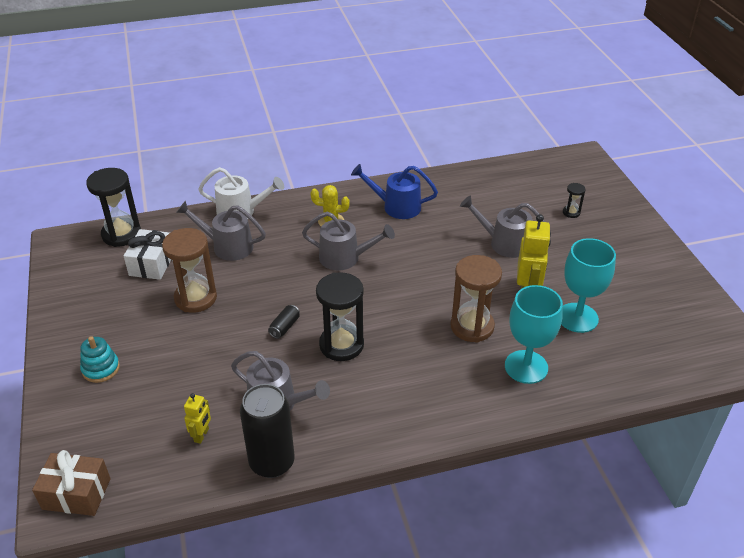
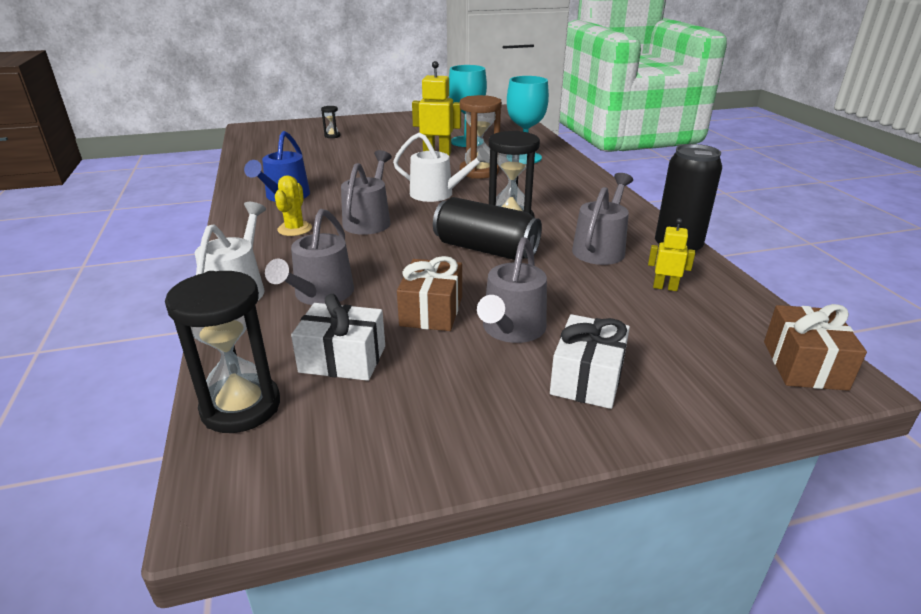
camera: 90 degrees left, 10 degrees down
(101, 369) = (587, 378): turquoise stacking toy -> white gift
(195, 298) = (431, 311): brown hourglass -> brown gift
(284, 327) = (485, 249): black can -> black can, size x2.31
(406, 296) = (437, 194): none -> white watering can
(504, 243) = (367, 157): grey watering can -> grey watering can (511, 330)

